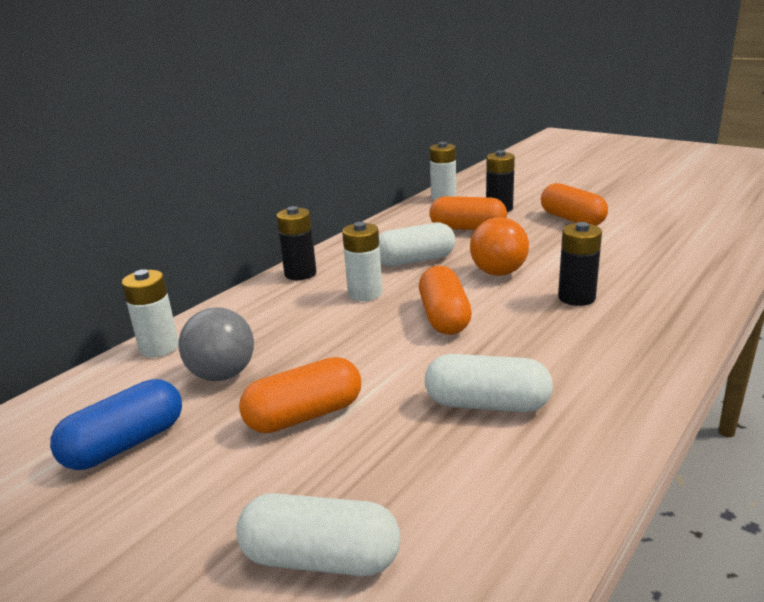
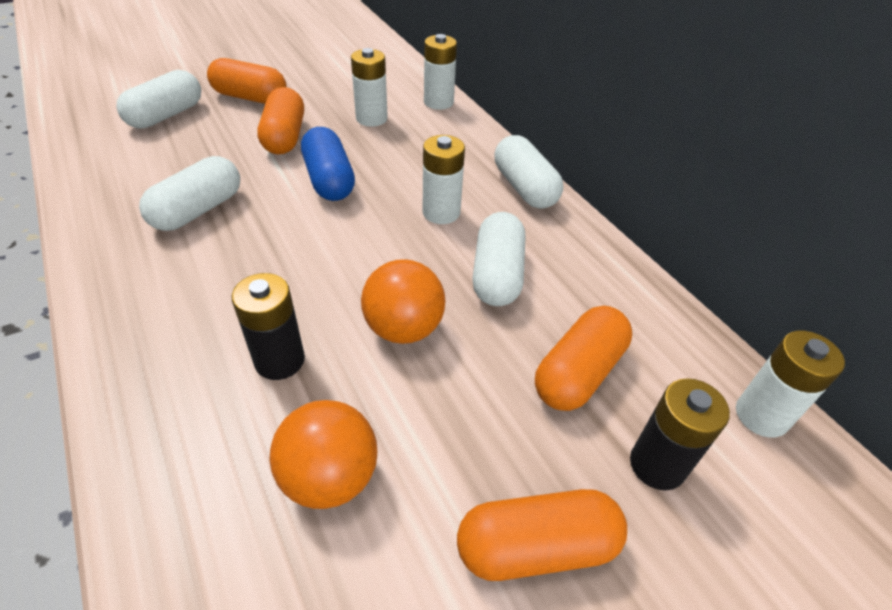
camera: 110 degrees right, 20 degrees up
(125, 444) = (330, 81): blue capsule -> blue capsule (329, 180)
(222, 375) = (371, 118): grey ball -> white battery
(300, 274) = (524, 188): black battery -> white capsule
(444, 317) = (343, 242): orange capsule -> orange capsule (250, 97)
(614, 261) = (330, 477): none -> orange ball

